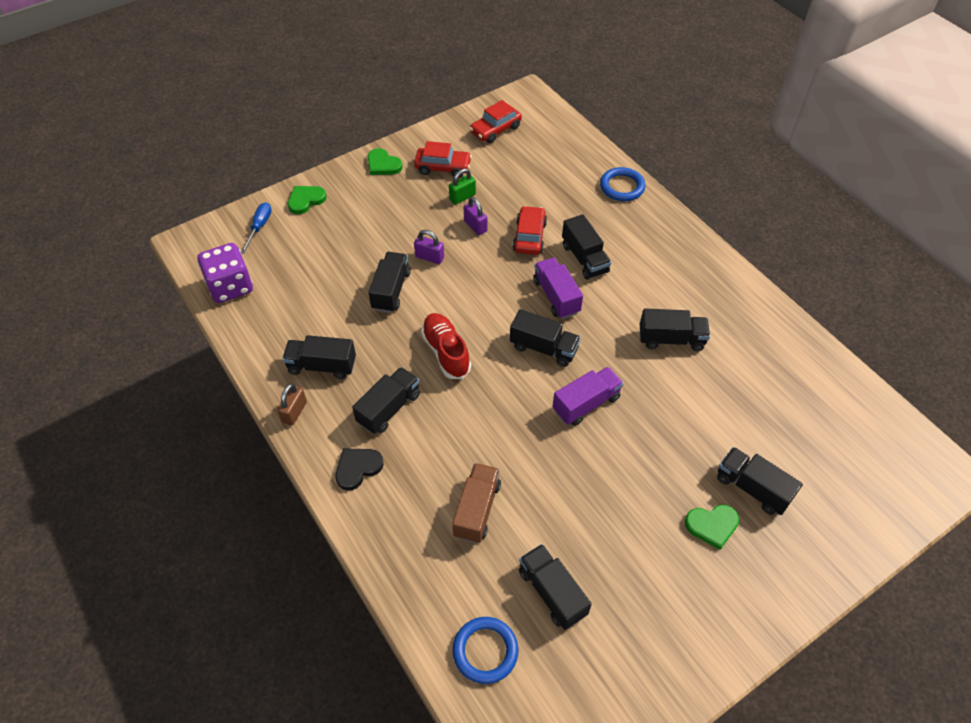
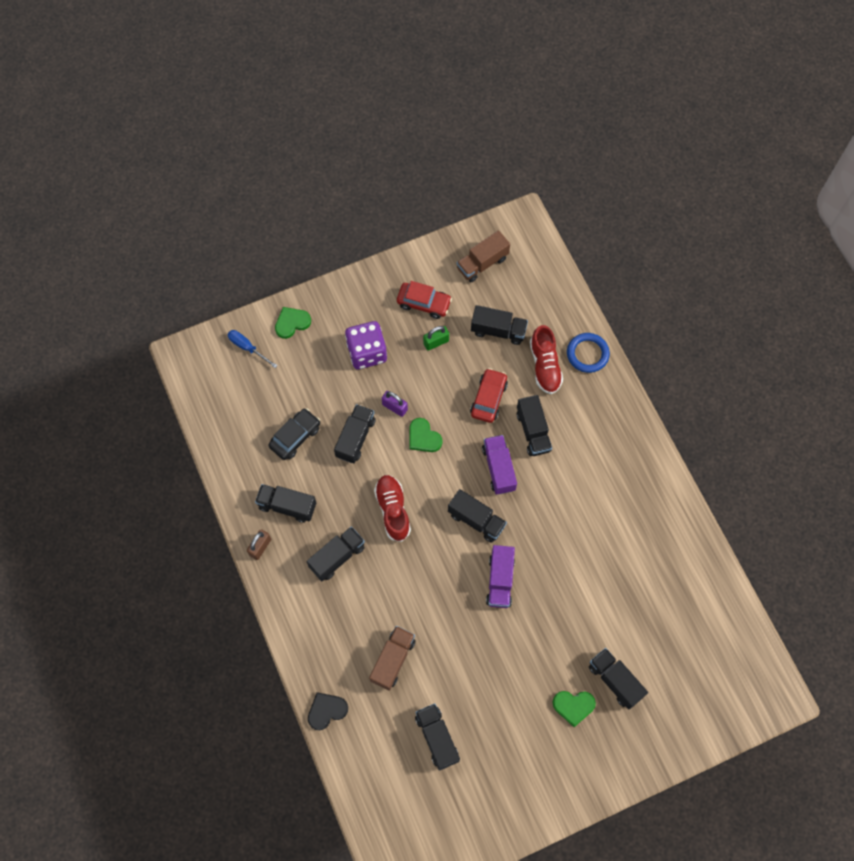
camera: 10 degrees right, 15 degrees up
(230, 286) = (217, 410): purple dice -> purple dice (367, 352)
(259, 227) = (247, 348): blue screwdriver -> blue screwdriver turned 75 degrees counterclockwise
(322, 298) = (295, 437): none -> black car
(357, 468) = (305, 607): black heart -> black heart (326, 710)
(383, 164) = (368, 291): green heart -> green heart (423, 437)
(475, 226) = (442, 378): purple padlock -> none
(485, 651) = (379, 773): blue ring -> none
(495, 130) = (482, 263): red car -> brown truck
(581, 202) = (545, 366): none -> red shoe
(586, 404) = (500, 580): purple truck -> purple truck turned 120 degrees clockwise
(671, 339) = (588, 530): black truck -> black truck (498, 330)

